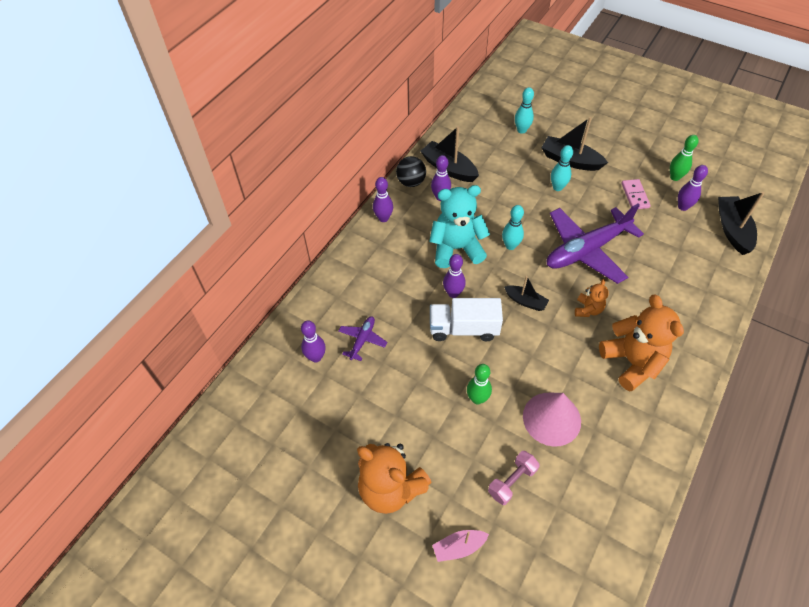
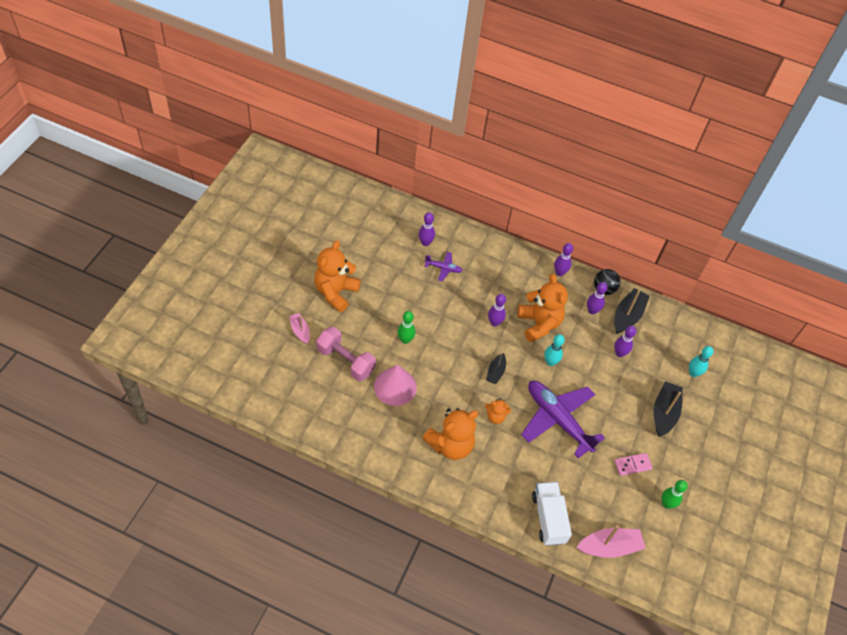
camera: 75 degrees right, 0 degrees up
(456, 249) = (539, 324): turquoise teddy bear -> orange teddy bear
(463, 328) = (463, 330): white truck -> white truck (548, 518)
(512, 481) = (345, 361): pink dumbbell -> pink dumbbell, size x1.61
(557, 187) = (626, 400): turquoise bowling pin -> none
(683, 207) = (628, 506): purple bowling pin -> purple bowling pin (619, 353)
(732, 230) = (609, 547): black boat -> pink boat

